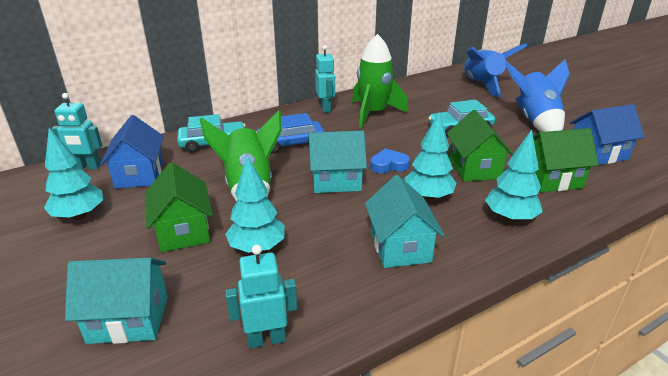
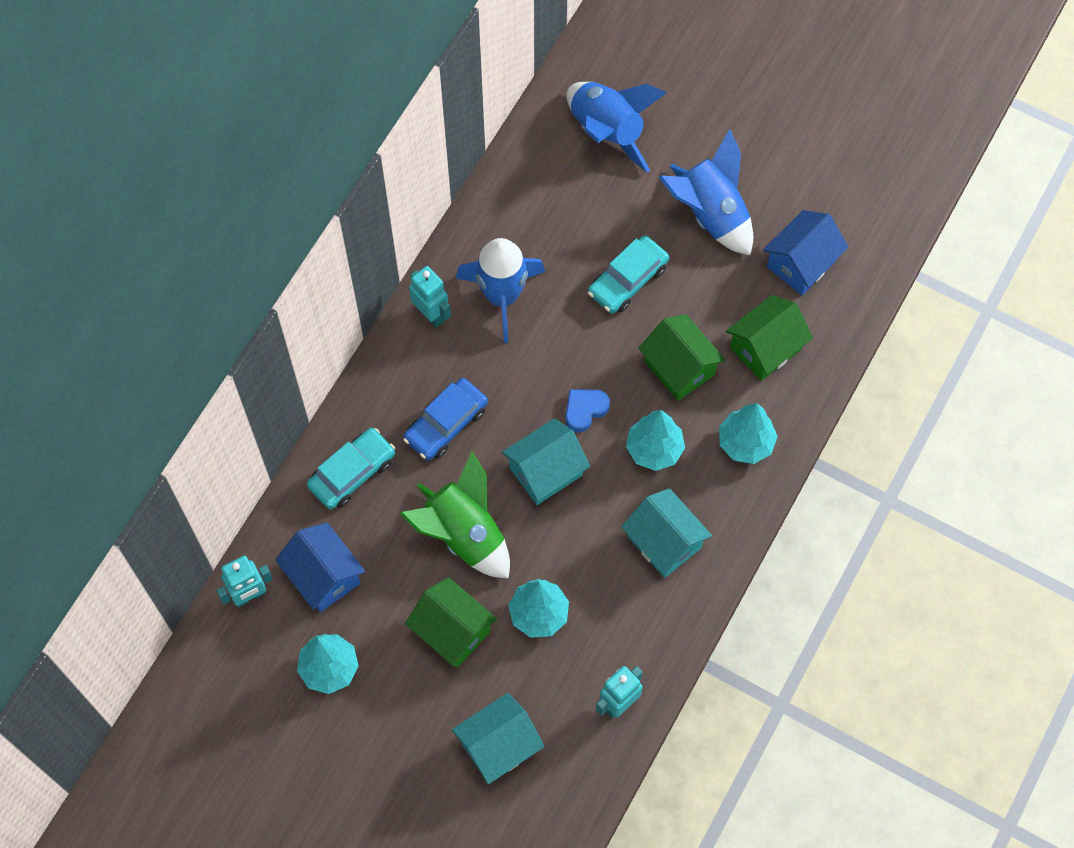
camera: 30 degrees left, 35 degrees up
(373, 113) = (502, 296): green rocket -> blue rocket

